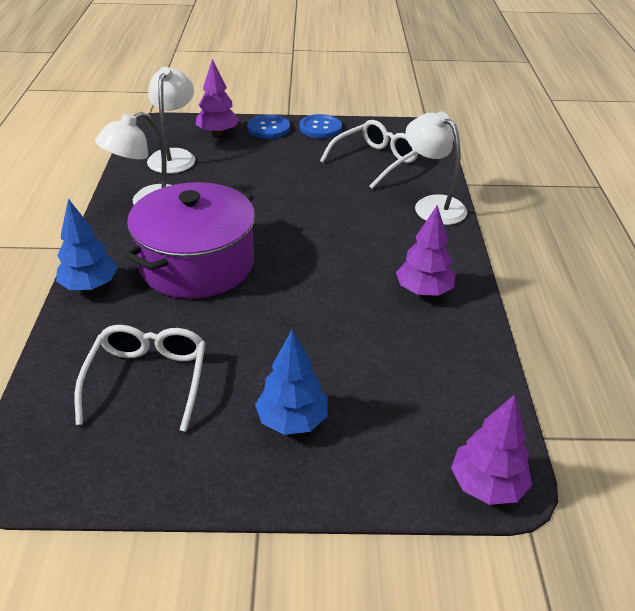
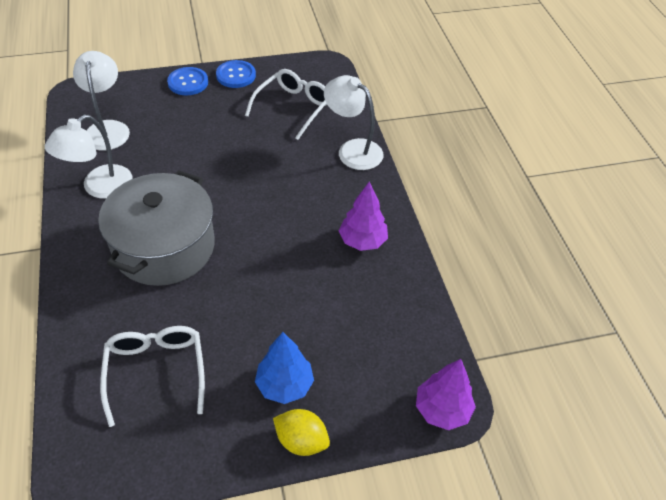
camera: 15 degrees left, 10 degrees up
(90, 286) = (74, 287): blue tree -> none
(197, 264) = (164, 247): purple pot -> grey pot
(218, 133) = (141, 95): purple tree -> none
(296, 485) = (301, 441): none -> yellow lemon

